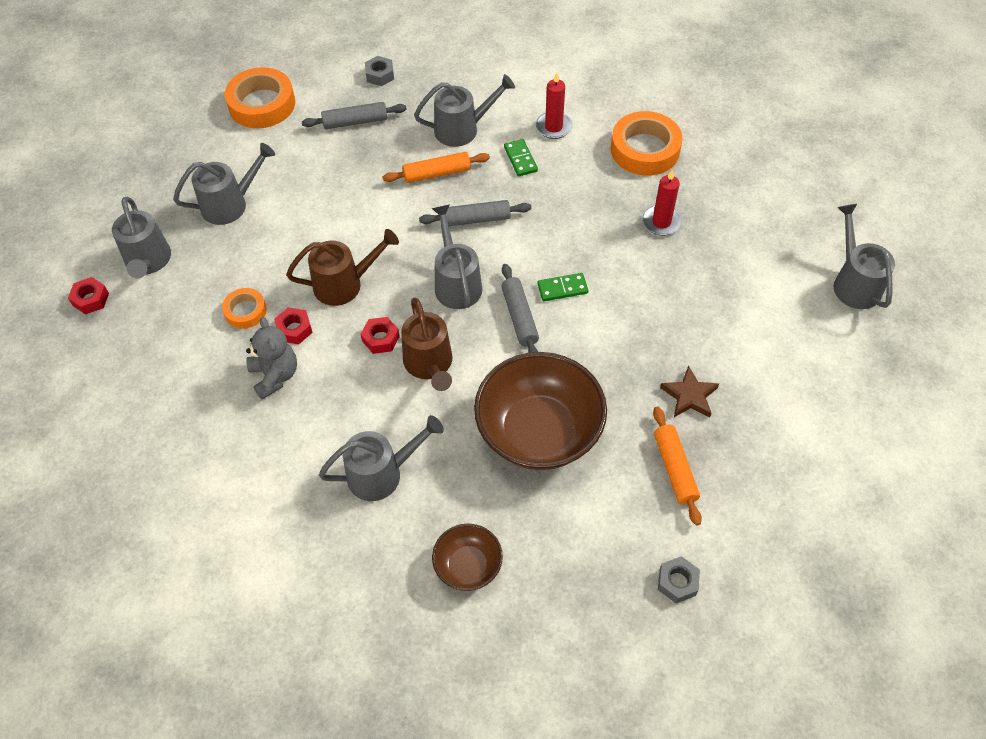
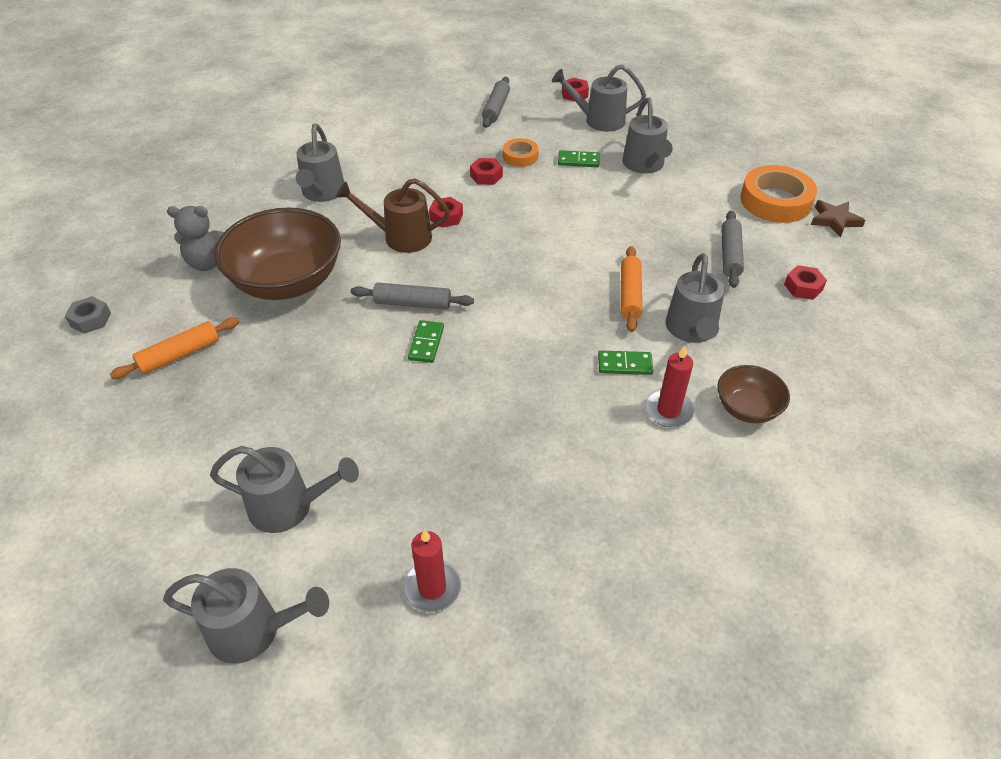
camera: 110 degrees right, 10 degrees down
(238, 259) = (578, 161): none -> green domino
(275, 376) = (447, 160): grey teddy bear -> grey teddy bear (208, 262)
(345, 284) = (517, 209): brown watering can -> none
(380, 75) = (803, 287): grey nut -> red nut
(456, 282) = (479, 273): grey watering can -> grey watering can (290, 506)
(468, 566) = (214, 216): brown bowl -> brown bowl (747, 408)
(475, 219) = (552, 306): grey rolling pin -> grey rolling pin (496, 108)
(645, 149) = (594, 489): orange tape -> none
(661, 222) = (467, 459): red candle -> red candle (432, 588)
(675, 469) = (179, 355): orange rolling pin -> orange rolling pin turned 45 degrees counterclockwise
(689, 396) = (238, 394): brown star -> brown star (834, 220)

